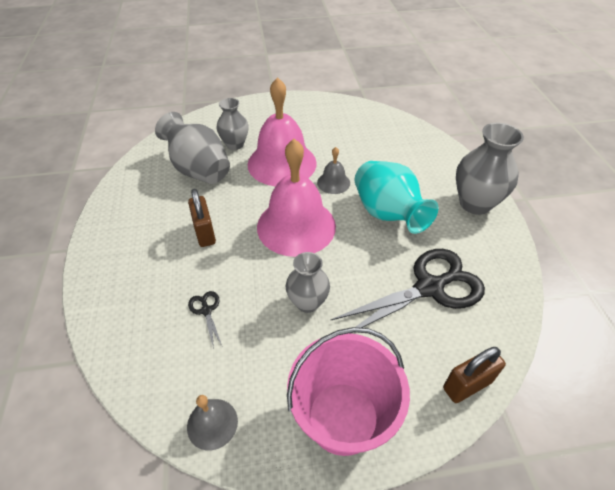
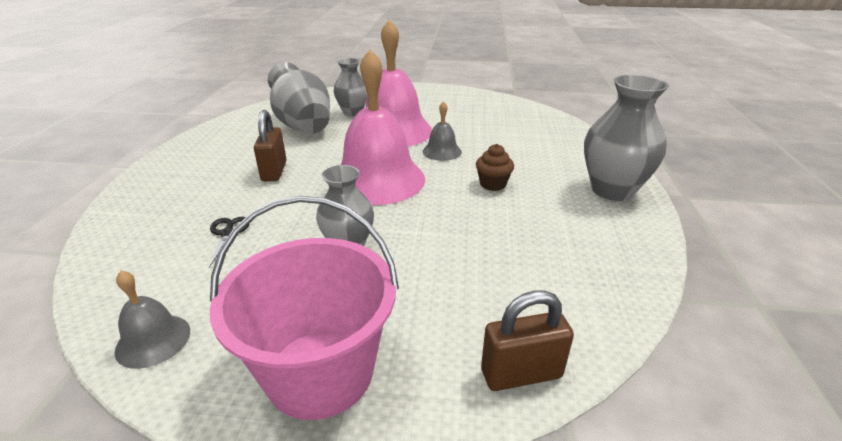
camera: 15 degrees right, 15 degrees down
(387, 214) = (492, 184): turquoise vase -> brown cupcake
(429, 288) = (514, 258): black scissors -> none

